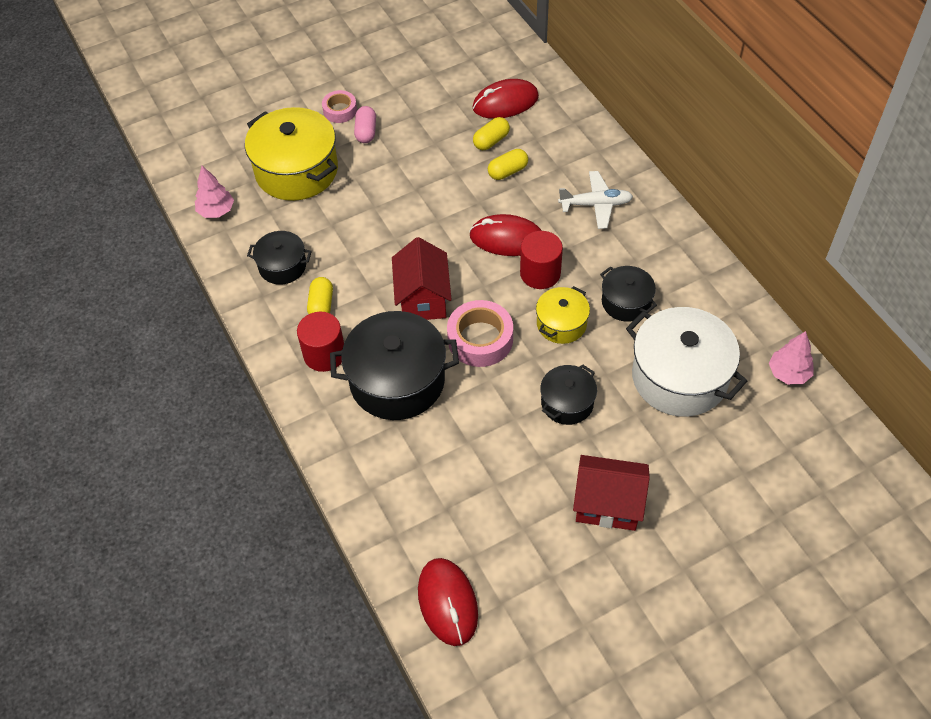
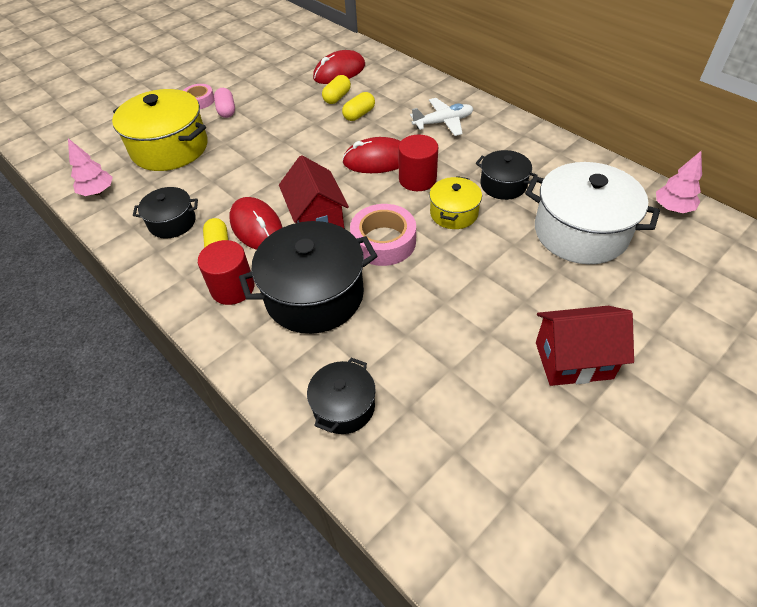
camera: 15 degrees left, 5 degrees down
(447, 602) = (449, 515): red mouse -> red mouse (256, 227)
(567, 403) = (489, 276): black pot -> black pot (344, 406)

